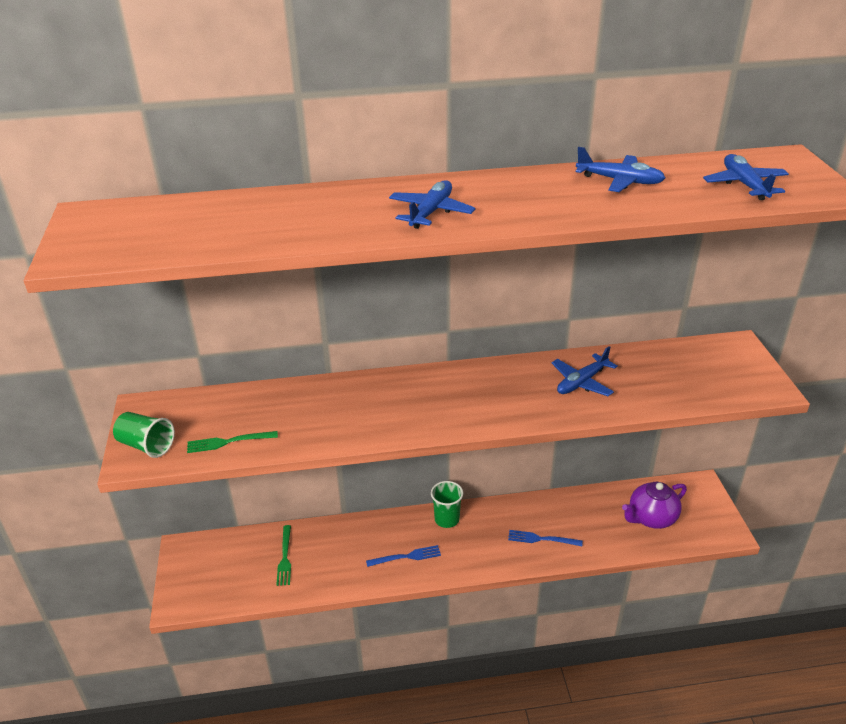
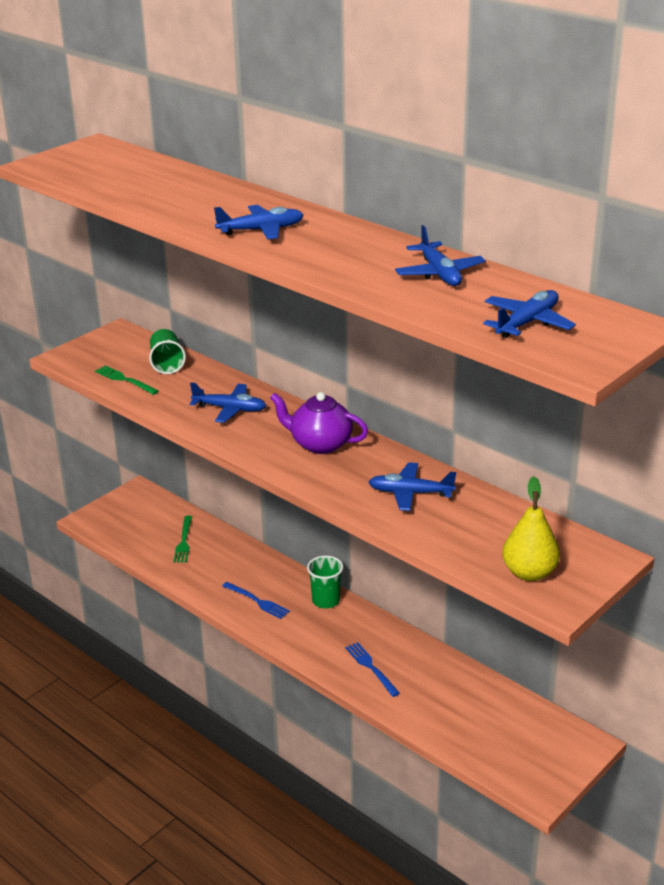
camera: 50 degrees right, 5 degrees down
(146, 445) = (83, 354): green cup -> green cup (167, 363)
(285, 558) = (184, 542): green fork -> green fork turned 45 degrees counterclockwise
(359, 407) = (230, 409): none -> blue plane
(651, 518) = (489, 727): purple teapot -> purple teapot (320, 444)
(728, 383) = (529, 573): none -> yellow pear

